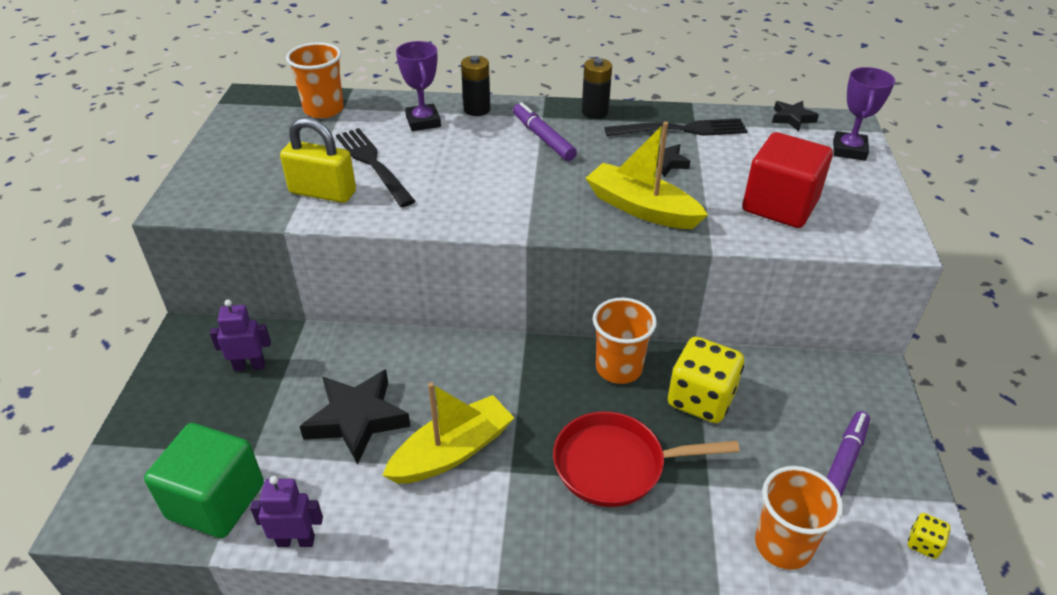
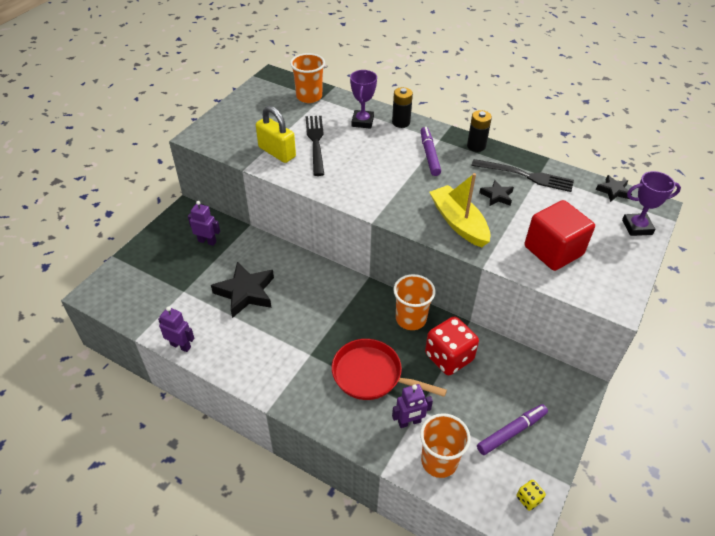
camera: 25 degrees right, 5 degrees up
(216, 501) = (154, 309): green cube -> none
(452, 451) = (285, 331): yellow boat -> none
(701, 399) = (449, 357): yellow dice -> red dice
(709, 508) = (409, 422): none -> purple robot
(849, 150) = (637, 227): purple trophy -> purple trophy turned 45 degrees clockwise

